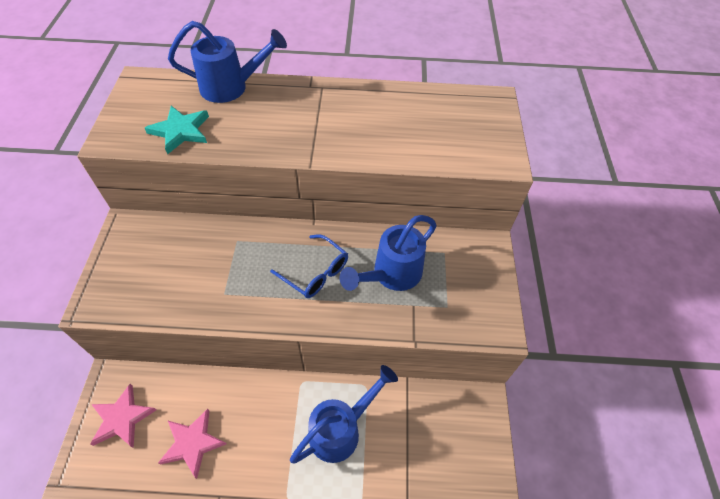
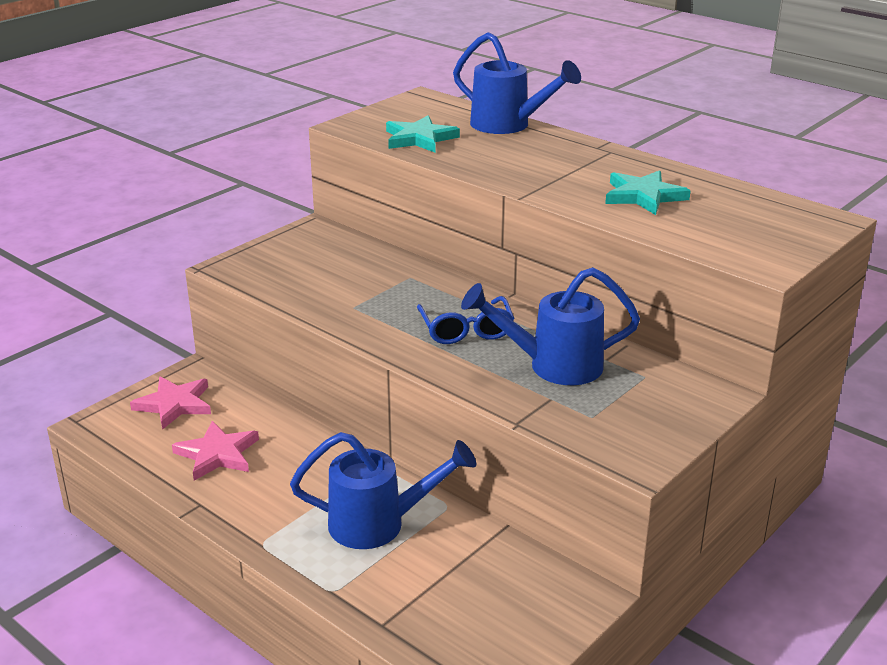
camera: 40 degrees right, 25 degrees down
(382, 126) = (643, 196): none -> turquoise star

